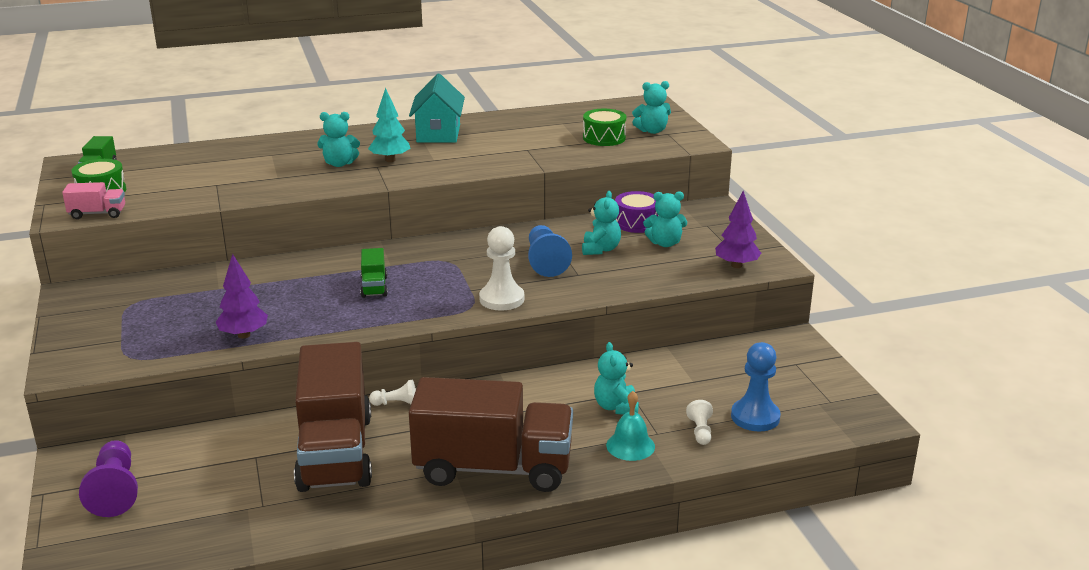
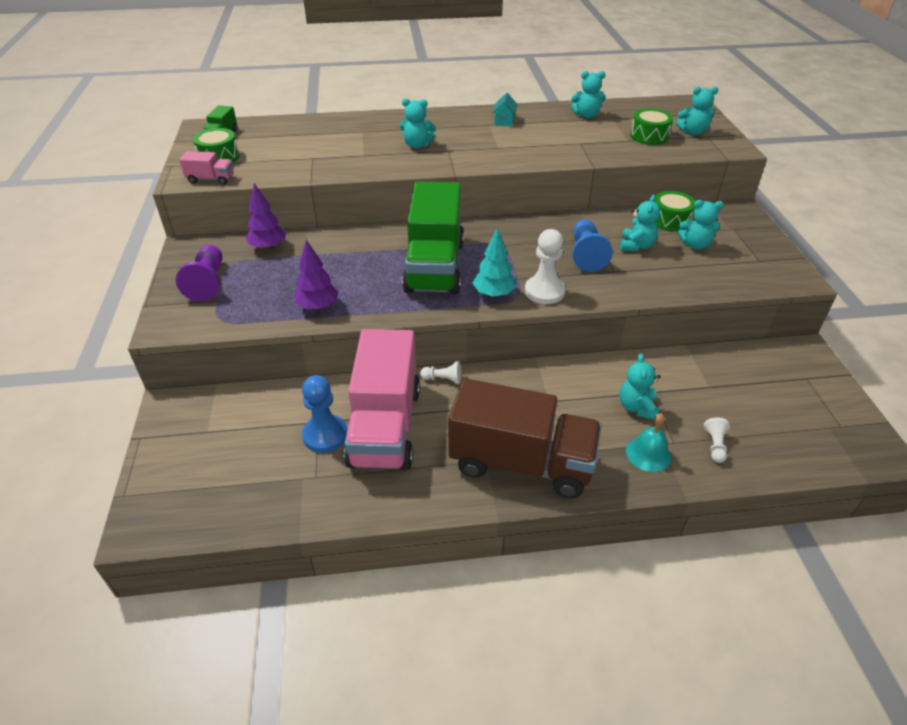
camera: 10 degrees right, 15 degrees up
(115, 491) = (197, 443): purple pawn -> purple pawn (208, 282)
(335, 452) = (385, 426): brown truck -> pink truck
(374, 287) = (434, 266): green truck -> green truck, size x2.42
(390, 160) = (460, 145): turquoise tree -> turquoise tree (493, 294)
(438, 133) = (504, 121): turquoise house -> turquoise house, size x0.52
(532, 122) = (586, 115): none -> turquoise teddy bear
(636, 223) = (670, 220): purple drum -> green drum
(736, 265) = (762, 276): purple tree -> purple tree (268, 247)
(755, 417) = (767, 435): blue pawn -> blue pawn (325, 435)

